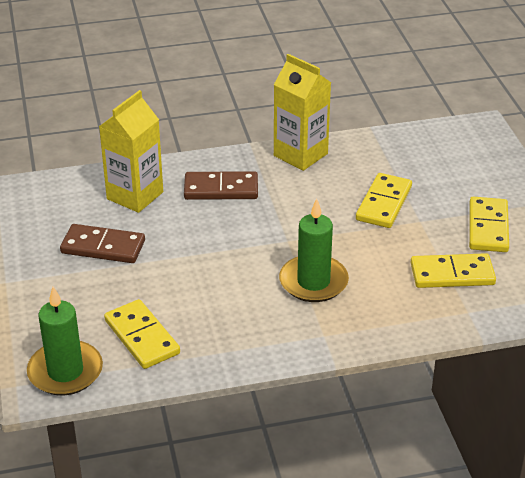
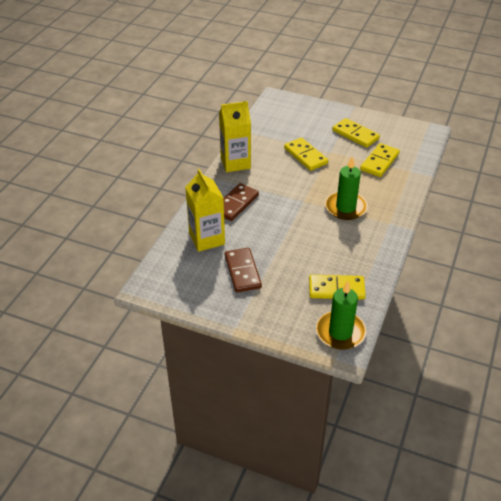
camera: 55 degrees left, 5 degrees up
(103, 247) = (242, 272): brown domino -> brown domino turned 60 degrees counterclockwise

